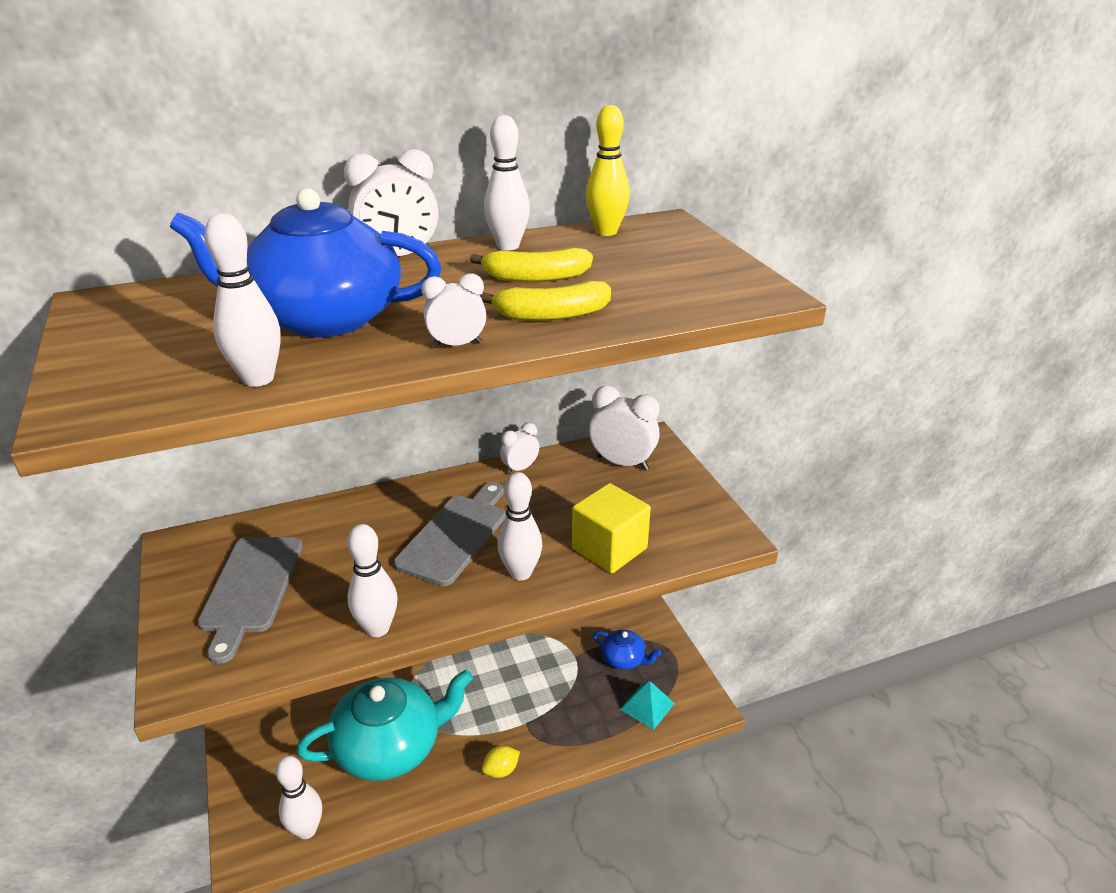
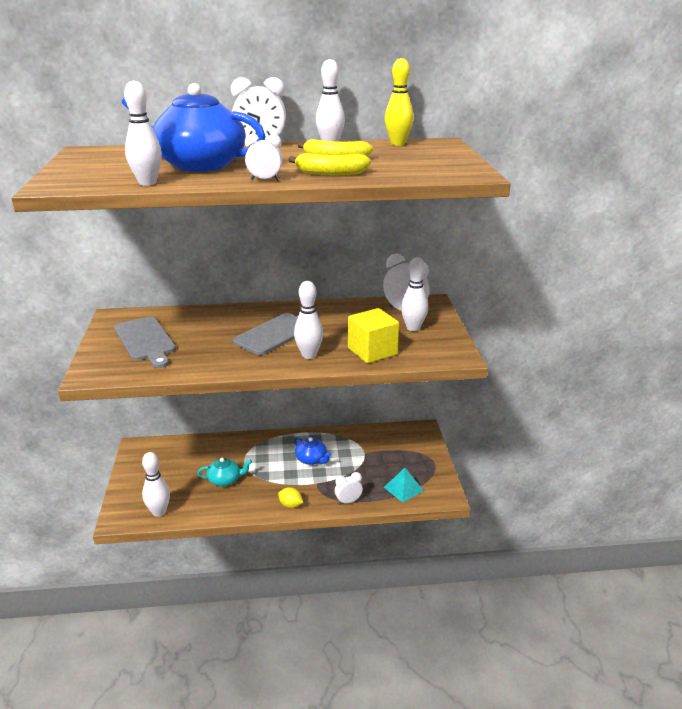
camera: 15 degrees right, 5 degrees down
(250, 589) = (145, 341): grey cutting board -> grey cutting board turned 45 degrees counterclockwise
(377, 628) = (209, 368): white bowling pin -> white bowling pin (413, 328)
(390, 746) = (225, 480): turquoise teapot -> turquoise teapot, size x0.46
(501, 770) = (290, 505): yellow lemon -> yellow lemon turned 45 degrees clockwise
(520, 468) = (335, 306): white clock -> white clock (348, 501)
(624, 659) = (398, 460): blue teapot -> blue teapot (311, 459)

